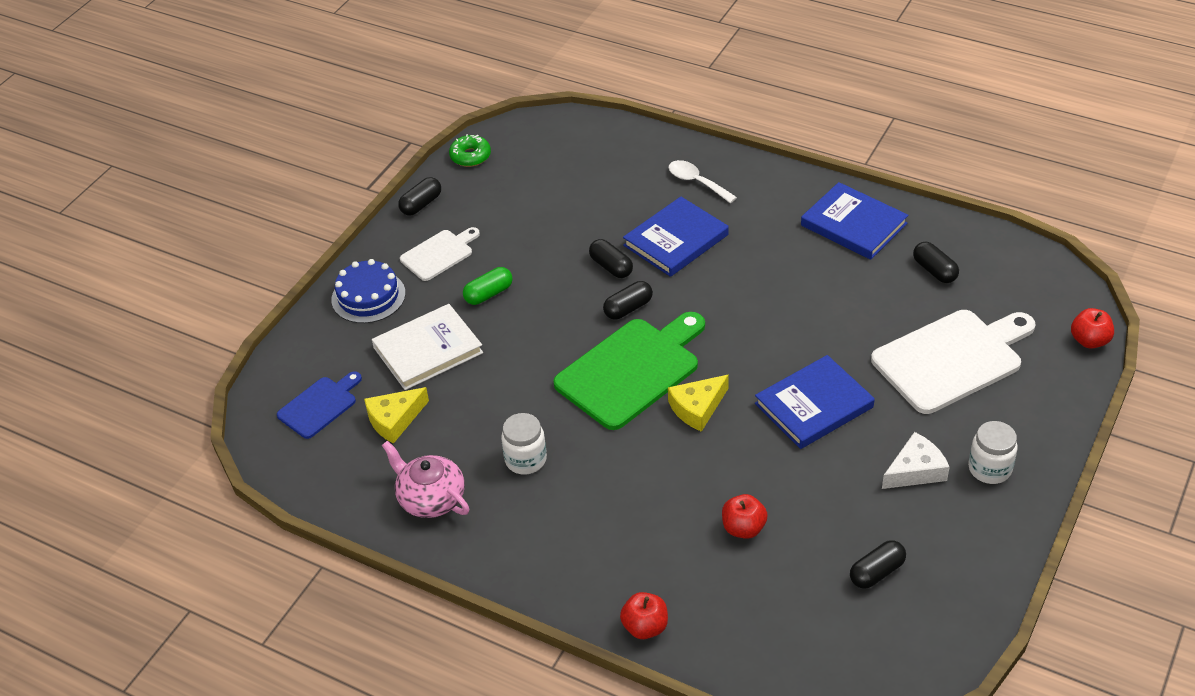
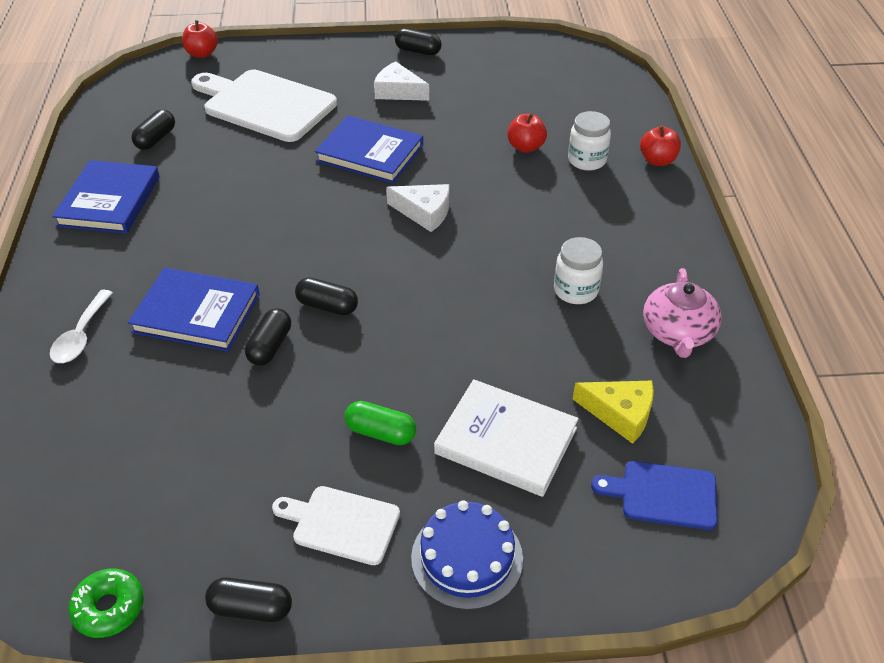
camera: 125 degrees left, 0 degrees up
(631, 370) = (410, 269): green cutting board -> none
(697, 408) = (424, 212): yellow cheese -> white cheese
(876, 572) = (505, 83): black capsule -> black capsule (418, 51)
(989, 469) = (369, 64): white jar -> white jar (587, 160)

